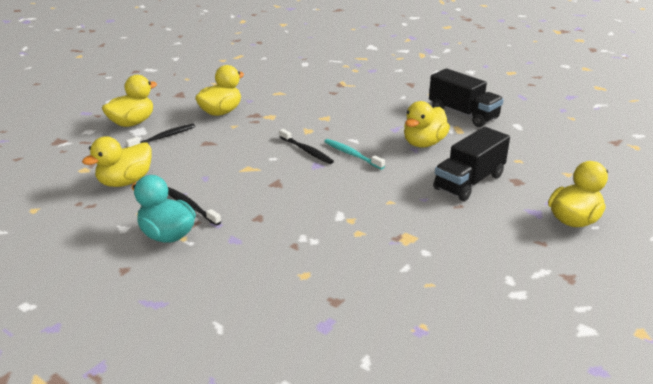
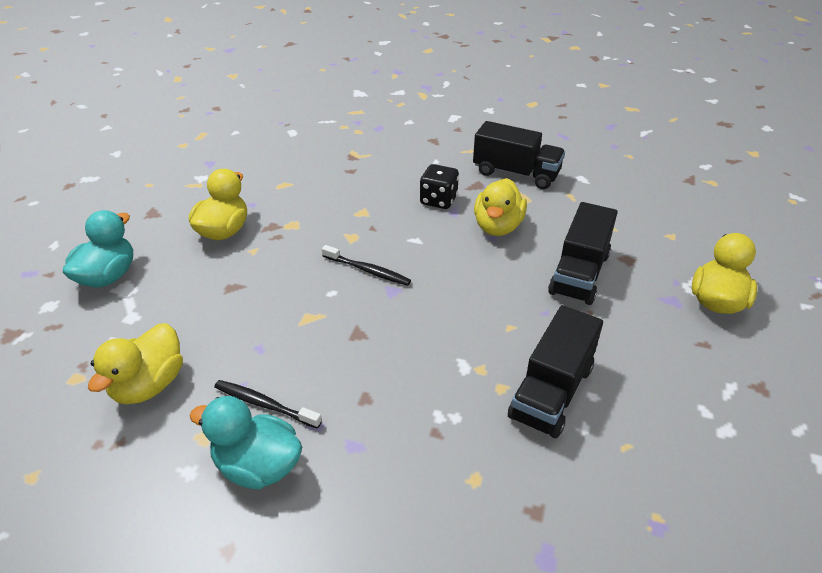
camera: 20 degrees left, 10 degrees up
(132, 123) = (108, 276): yellow duck -> turquoise duck
(163, 137) = (166, 292): black toothbrush -> none
(352, 154) = (425, 263): turquoise toothbrush -> none
(388, 120) = (438, 200): none -> black dice
(394, 243) = (551, 392): none -> black truck

